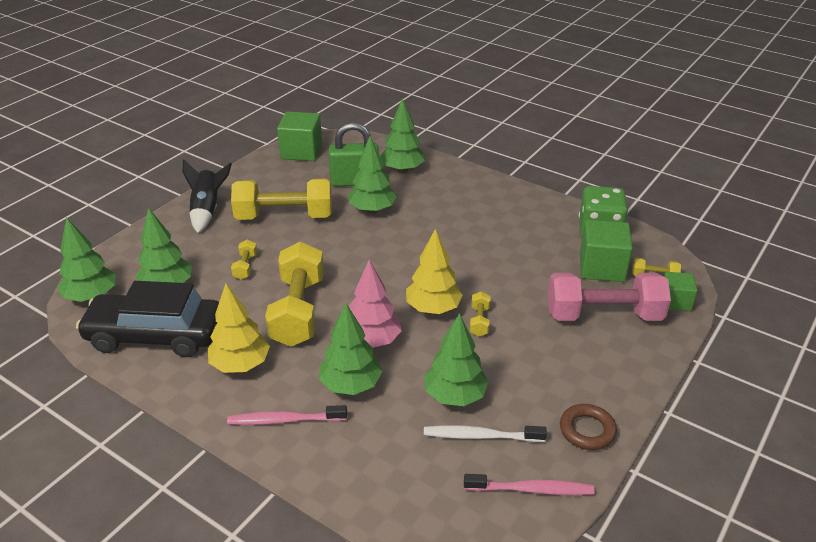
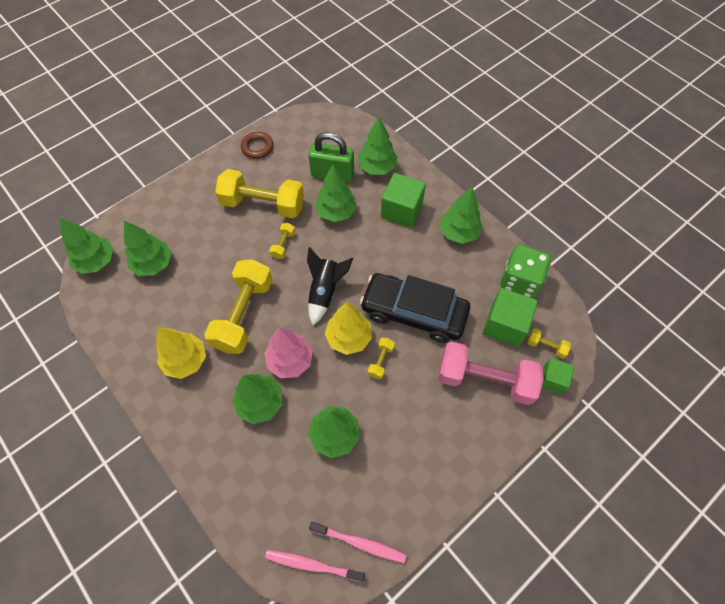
camera: 15 degrees right, 25 degrees up
(155, 335) = (132, 314): black car -> black car (414, 312)
(207, 210) = (205, 183): black rocket -> black rocket (325, 291)
(245, 267) = (217, 256): yellow dumbbell -> yellow dumbbell (283, 245)
(284, 420) = (202, 425): pink toothbrush -> pink toothbrush (312, 564)
(301, 152) = (299, 127): green cube -> green cube (401, 210)
(480, 436) = (340, 480): white toothbrush -> none
(515, 205) = (458, 232): none -> green tree
(587, 430) = (424, 497): brown ring -> brown ring (257, 147)

